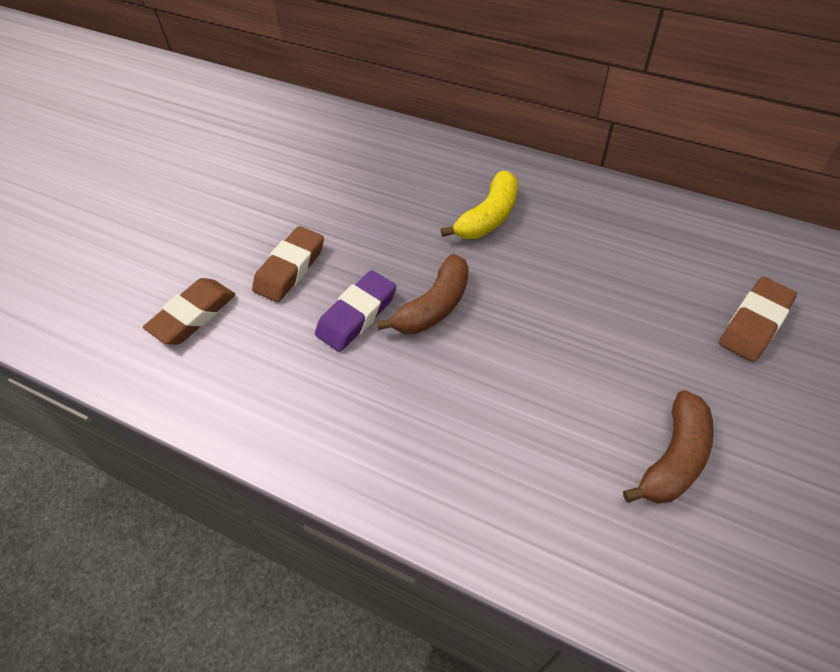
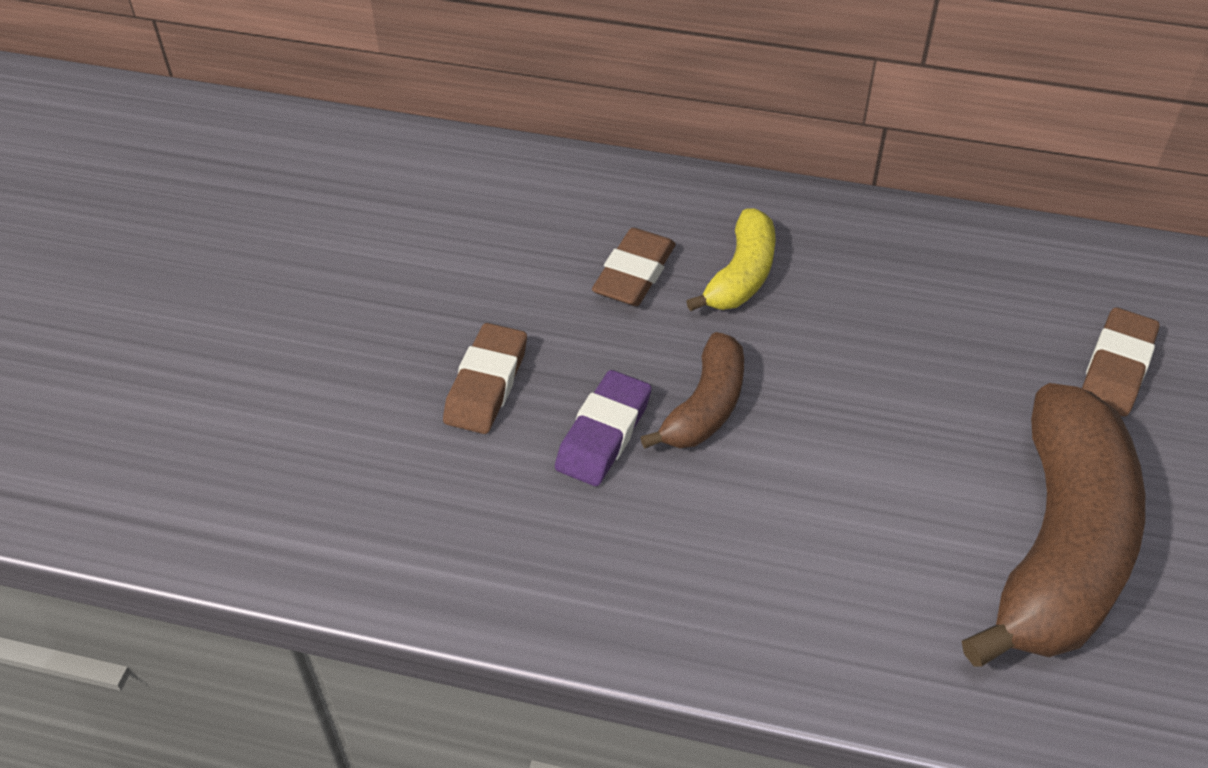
camera: 15 degrees left, 5 degrees down
(193, 315) = (370, 470): brown eraser -> brown eraser (634, 274)
(673, 458) = (1058, 547): brown banana -> brown banana, size x1.96

